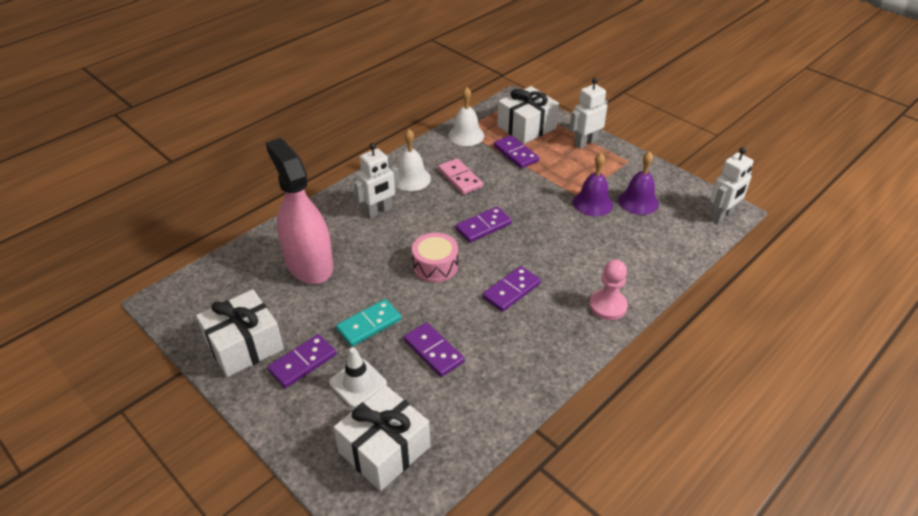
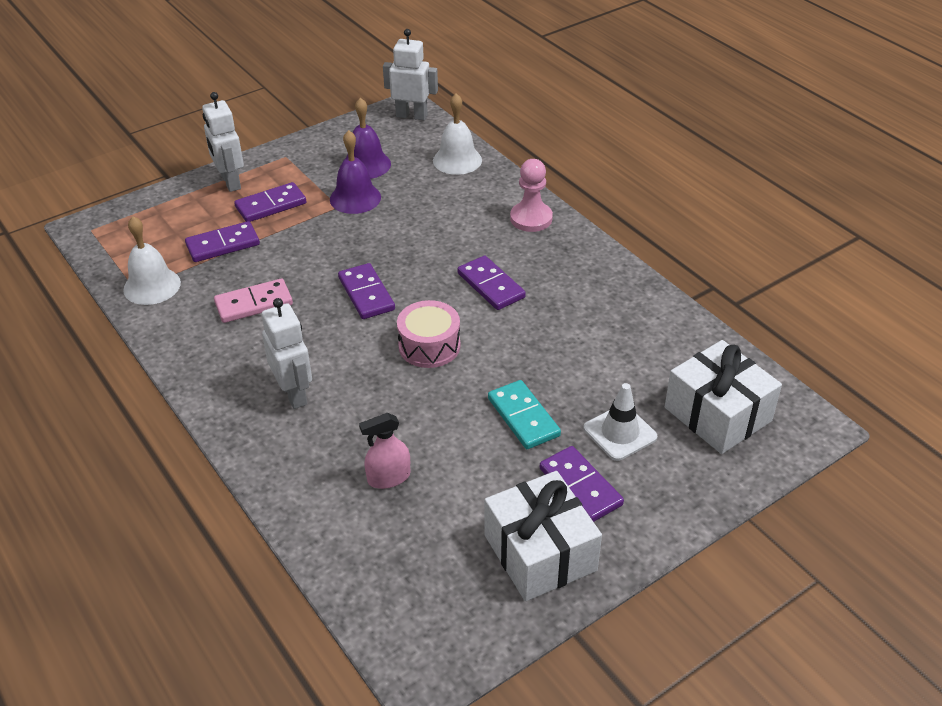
camera: 80 degrees left, 0 degrees up
(309, 264) = (388, 477): pink spray bottle -> pink spray bottle, size x0.43
(411, 179) = (231, 353): white bell -> white bell (457, 160)
(433, 351) = (577, 361): purple domino -> purple domino (271, 205)
(526, 127) = (165, 226): white gift -> none
(722, 215) = (411, 115): white robot -> white robot turned 45 degrees counterclockwise

